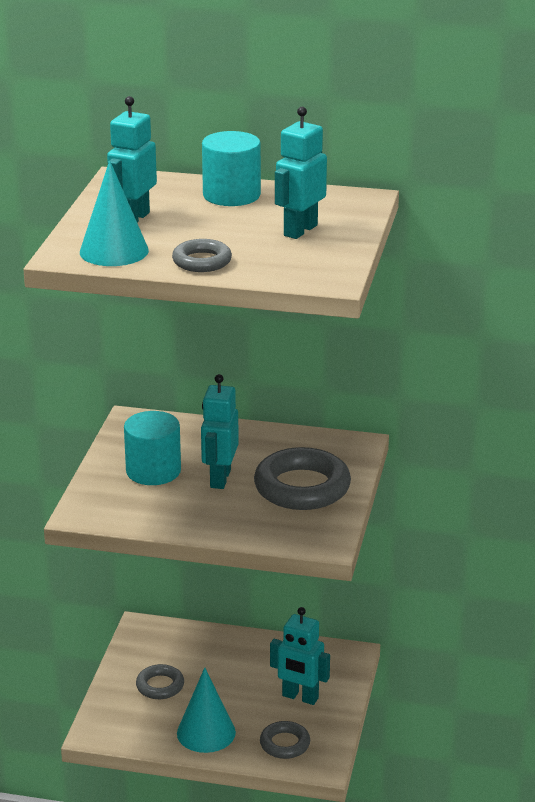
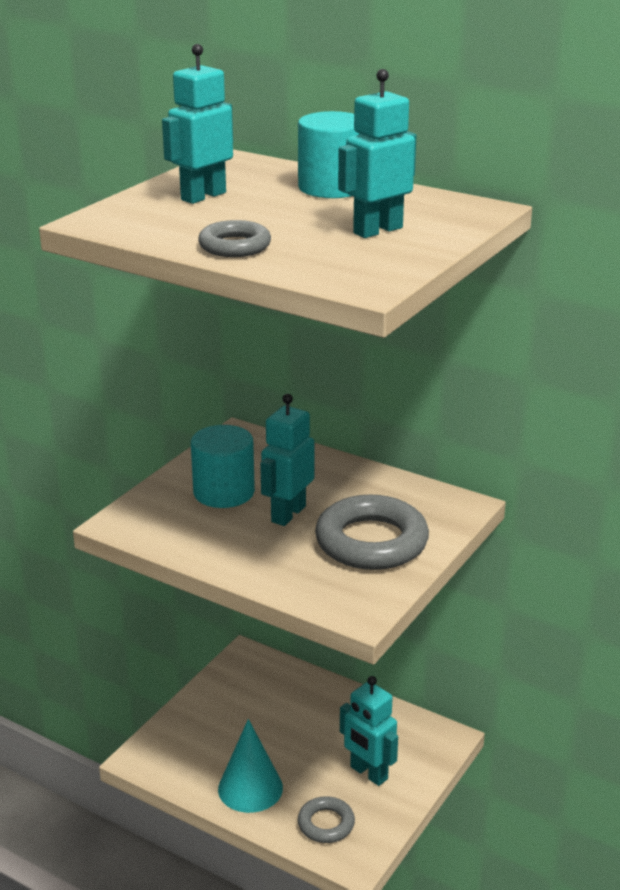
camera: 20 degrees right, 0 degrees up
(114, 251) = (149, 223): turquoise cone -> none
(160, 686) = (231, 723): grey ring -> none

